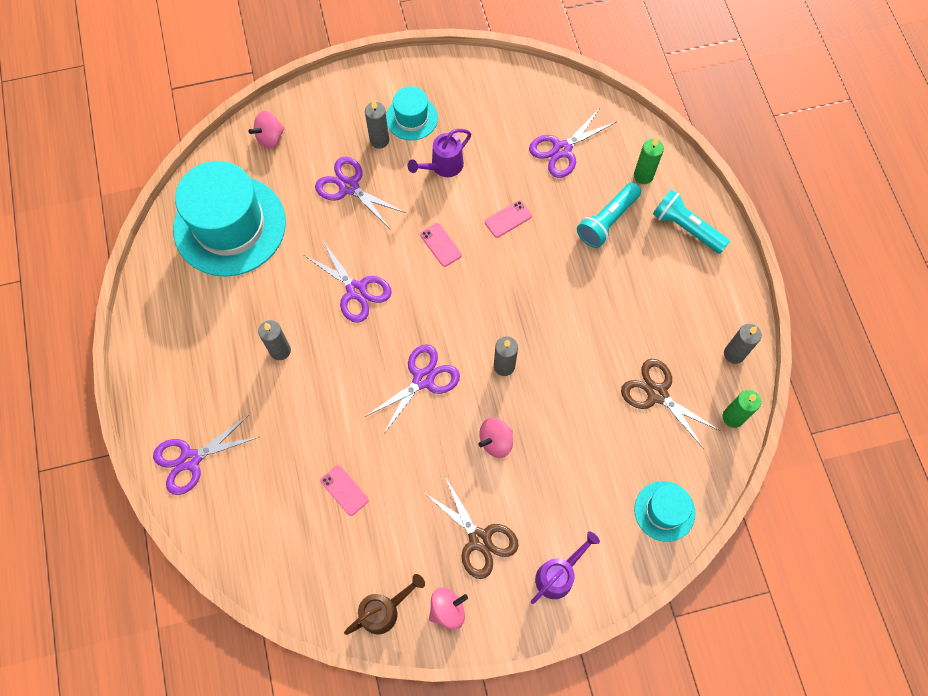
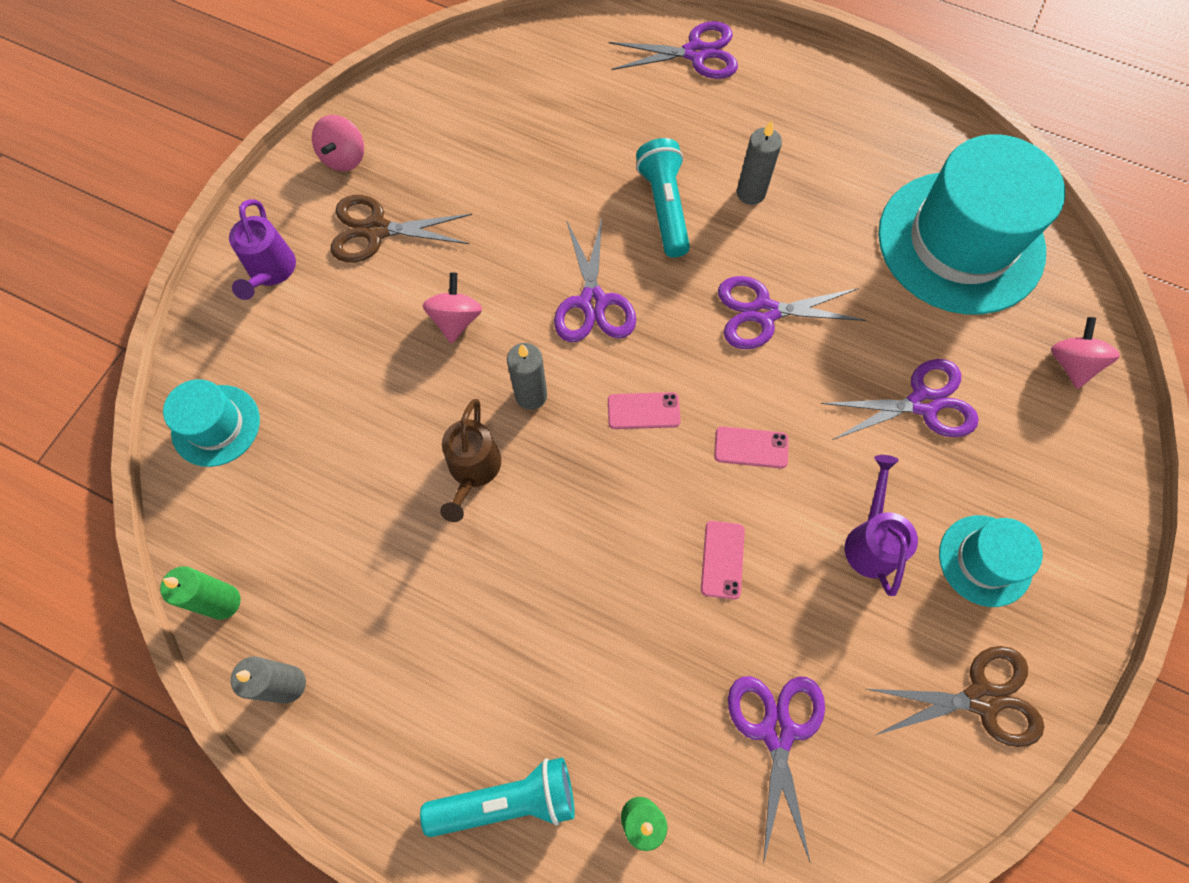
camera: 130 degrees right, 0 degrees up
(190, 459) = (695, 53): purple scissors -> purple scissors turned 75 degrees clockwise
(344, 490) = (542, 152): pink phone -> pink phone (643, 411)
(379, 140) = (974, 491): grey candle -> none
(384, 610) = (398, 110): brown watering can -> brown watering can (473, 471)
(607, 221) = (612, 692): turquoise flashlight -> turquoise flashlight (664, 207)
(657, 394) = (337, 538): brown scissors -> brown scissors (981, 698)

